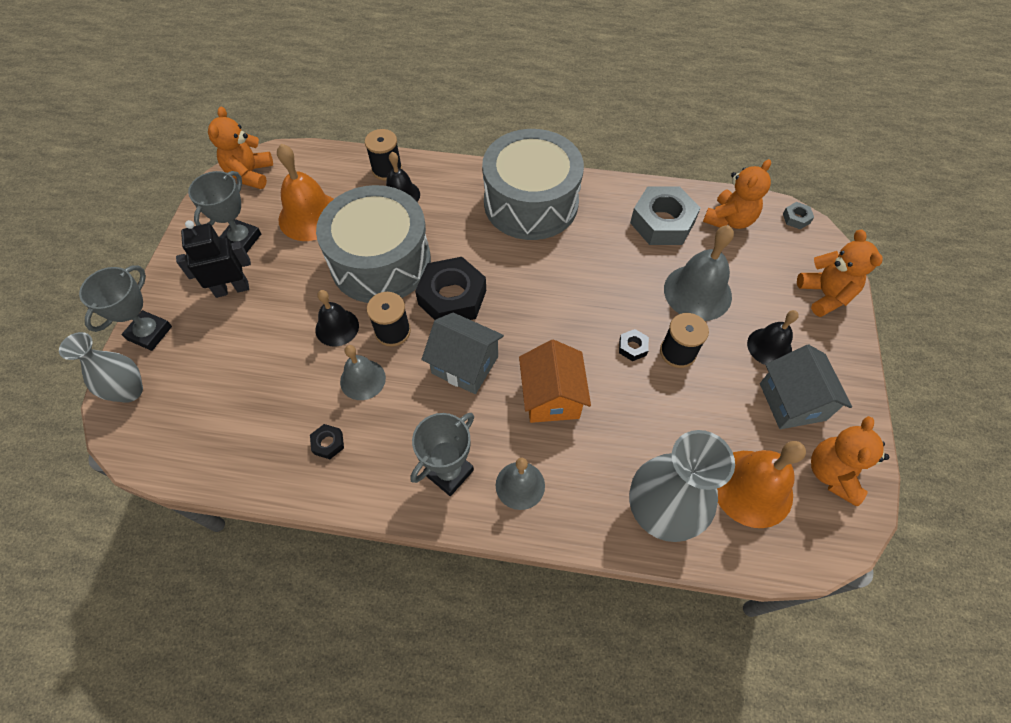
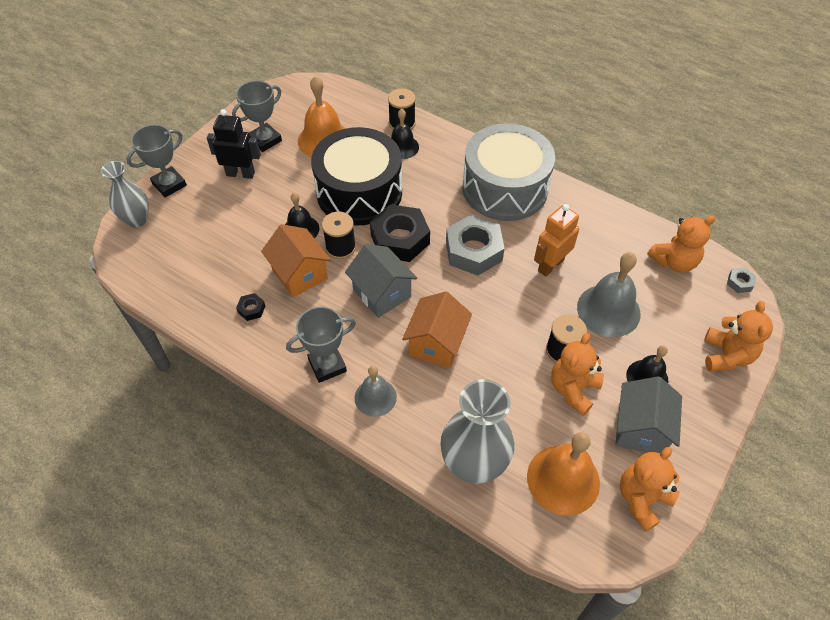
camera: 25 degrees right, 5 degrees down
(250, 174) = (296, 93): orange teddy bear -> orange teddy bear (573, 389)
(363, 379) = (300, 274): grey bell -> orange house
(380, 261) = (359, 192): grey drum -> black drum
(618, 267) = (550, 265): none -> orange robot
(632, 347) = (525, 332): black nut -> none
(662, 223) = (610, 243): grey nut -> grey nut (473, 251)

